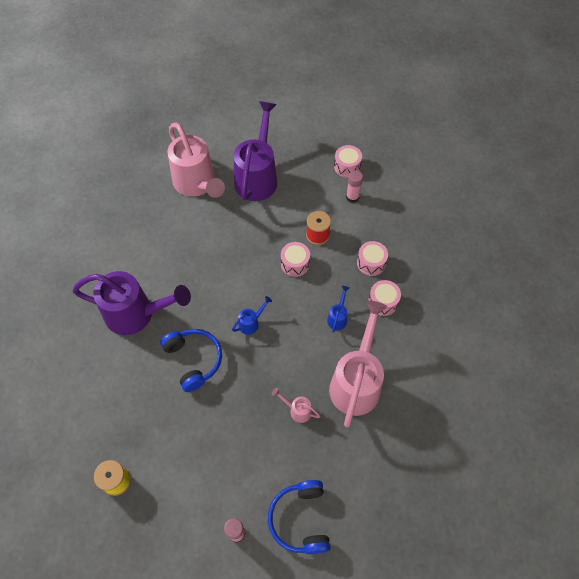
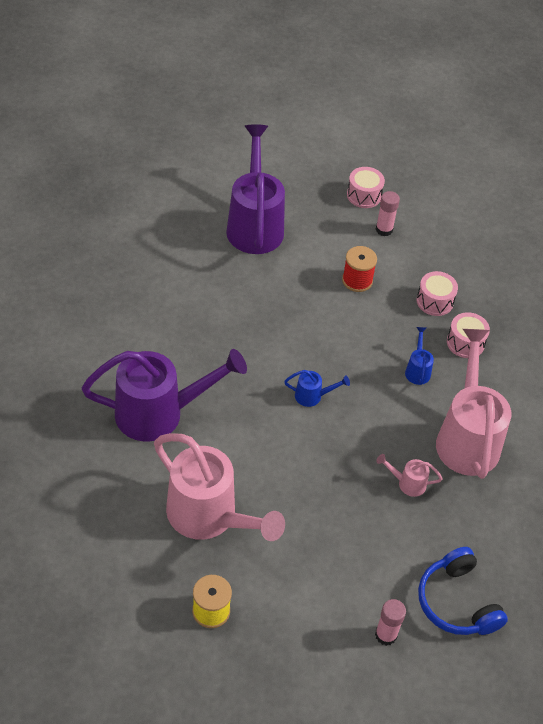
camera: 20 degrees left, 10 degrees down
(194, 360) = (256, 452): blue headphones -> none
(197, 184) = (178, 245): pink watering can -> pink watering can (209, 516)
(251, 323) = (312, 396): blue watering can -> blue watering can turned 60 degrees clockwise
(295, 264) = (341, 318): pink drum -> none

